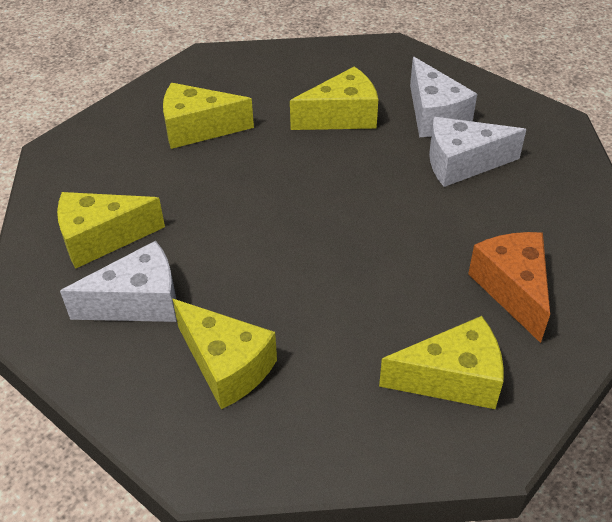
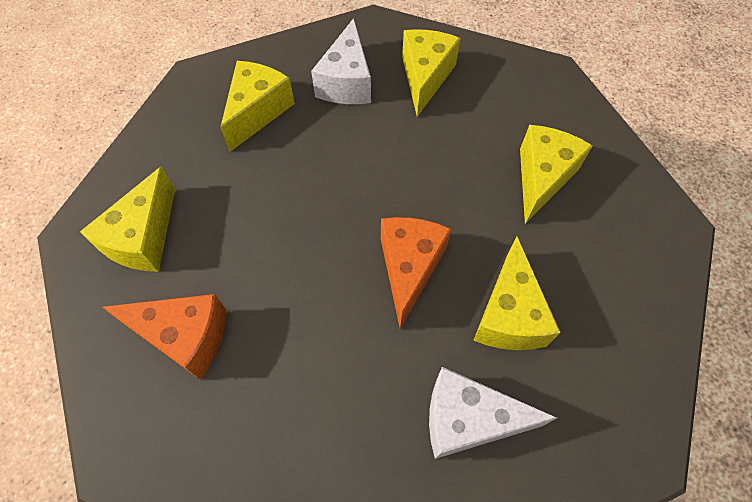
camera: 115 degrees right, 15 degrees up
(227, 365) = (257, 112): yellow cheese -> yellow cheese turned 135 degrees clockwise
(342, 177) = (409, 268): none -> orange cheese
(462, 164) = (369, 399): white cheese -> none

